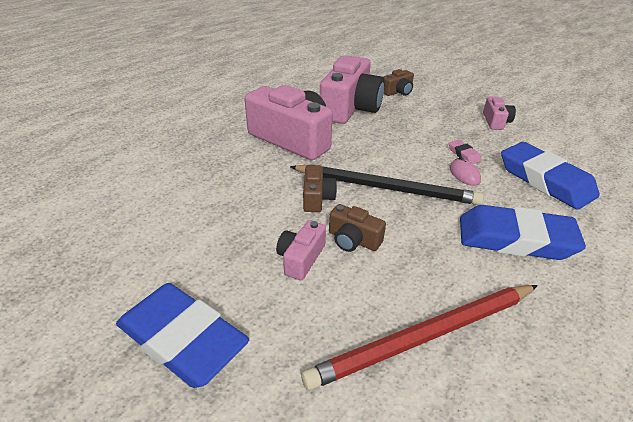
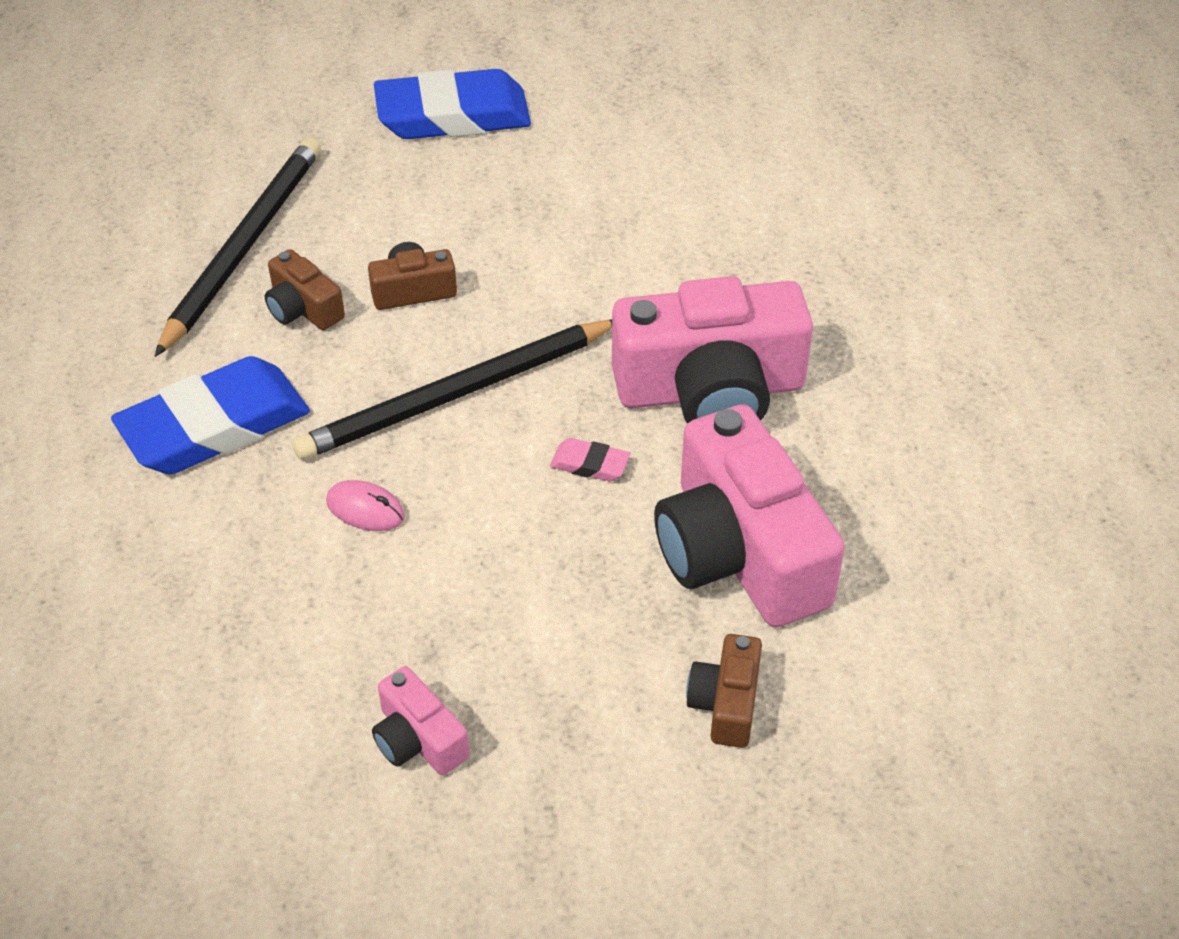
camera: 135 degrees right, 10 degrees up
(301, 258) = (444, 234): pink camera -> none
(317, 198) = (525, 314): brown camera -> brown camera (303, 308)
(425, 337) = (244, 246): red pencil -> black pencil
(464, 154) = (403, 564): pink eraser -> pink eraser (590, 464)
(545, 180) = (224, 591): blue eraser -> none

